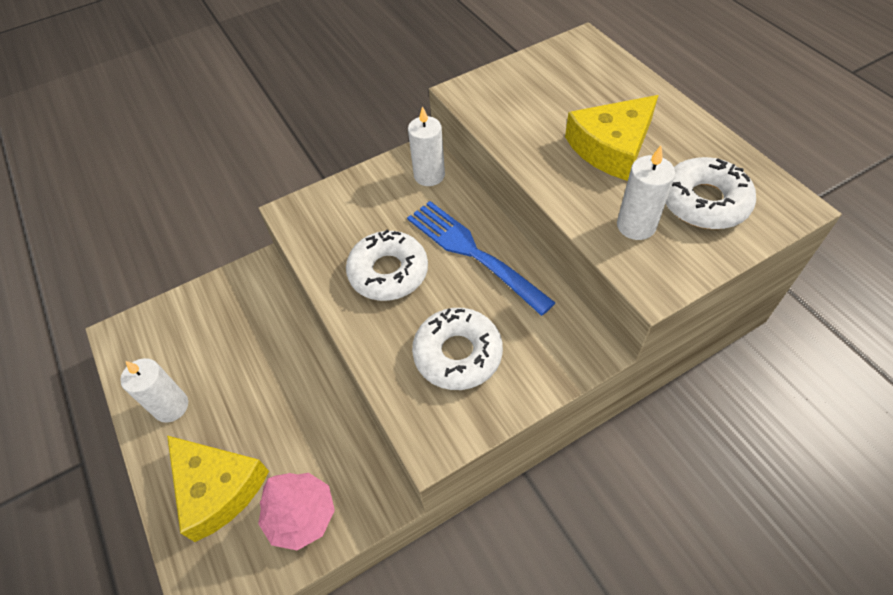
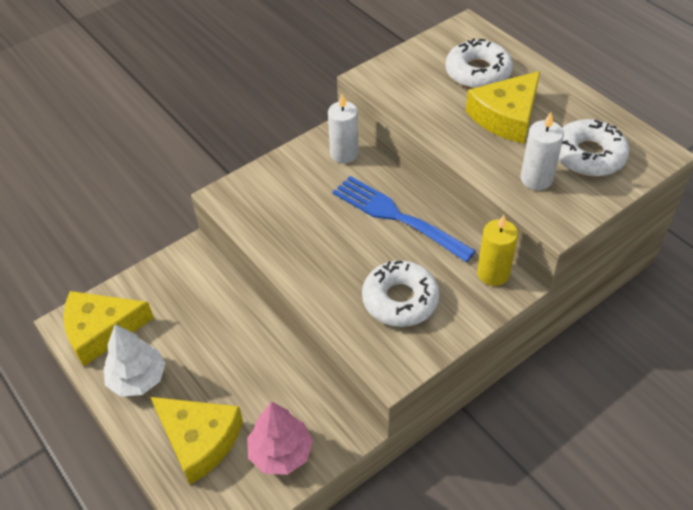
camera: 10 degrees left, 5 degrees down
(148, 347) = (101, 331): none -> yellow cheese
(171, 406) = (138, 379): white candle -> white tree
(388, 272) = (325, 239): white donut -> white donut (478, 72)
(571, 332) = (493, 273): none -> yellow candle

